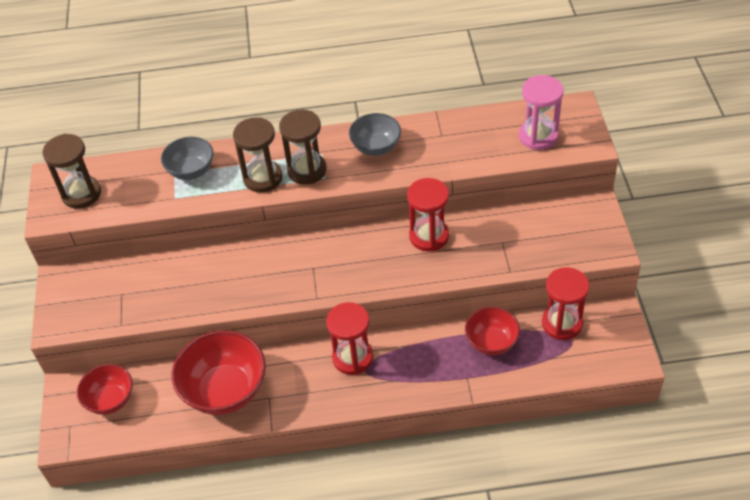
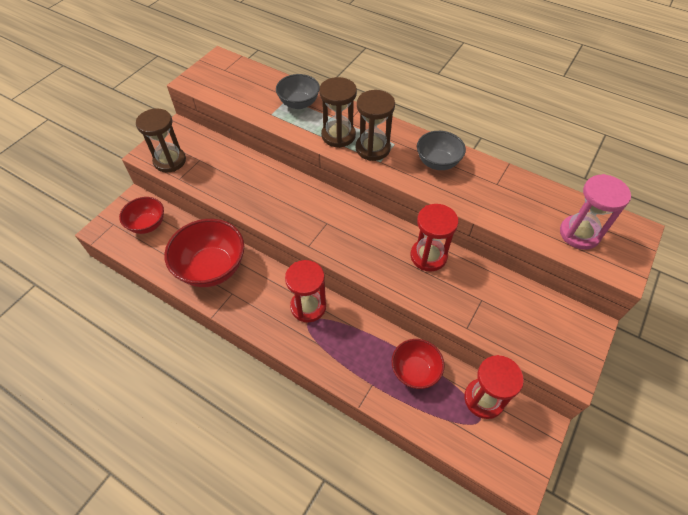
camera: 35 degrees right, 5 degrees up
(81, 194) = (223, 78): brown hourglass -> brown hourglass (170, 161)

